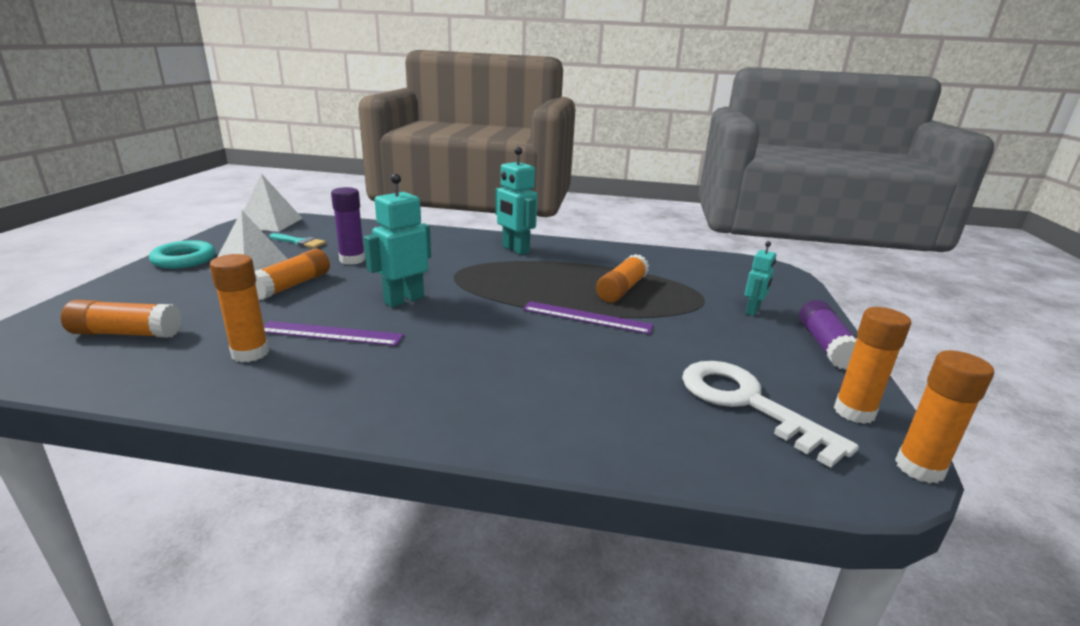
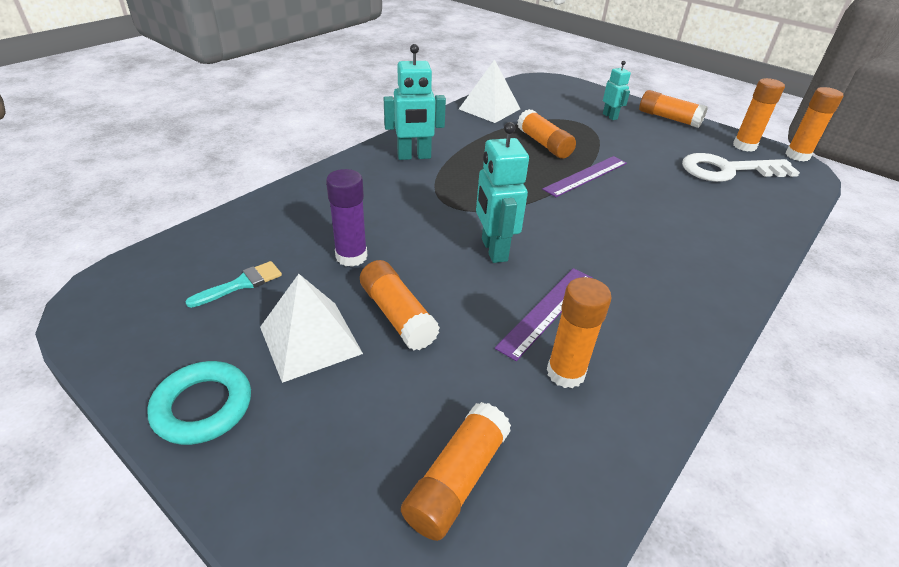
camera: 60 degrees left, 15 degrees up
(270, 222) = (115, 297): white pyramid -> white pyramid (489, 109)
(825, 346) = (669, 118): purple glue stick -> orange glue stick

